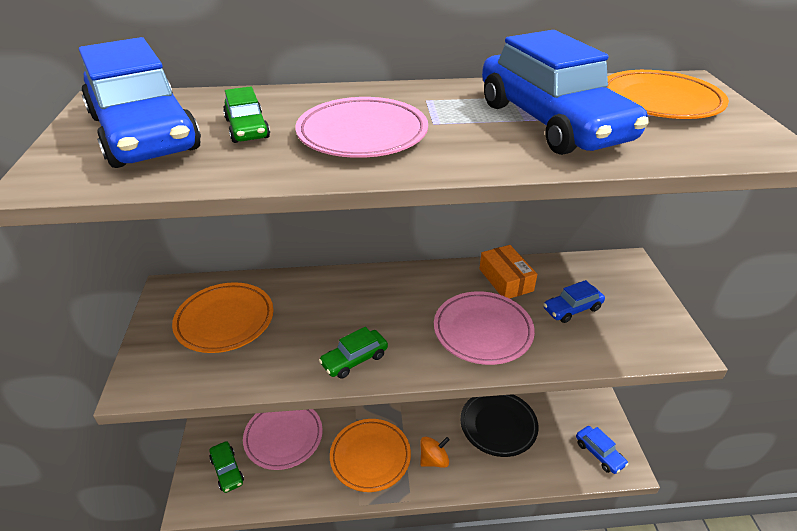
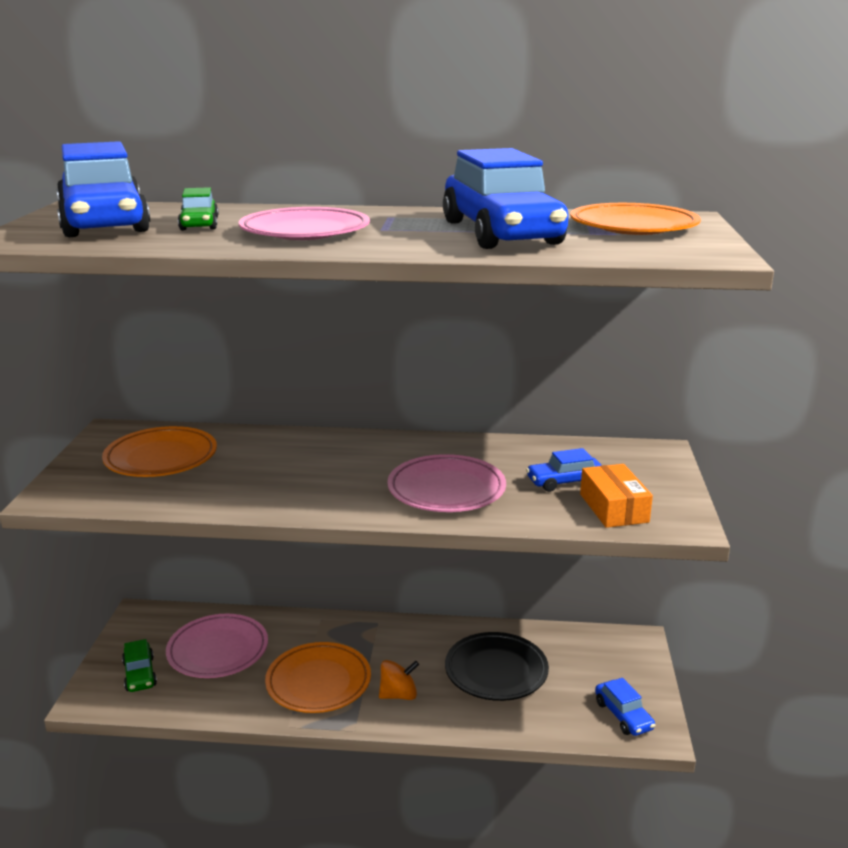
camera: 10 degrees right, 15 degrees down
(354, 359) = (288, 498): green car -> none
(506, 280) = (497, 452): orange box -> orange box (613, 508)

